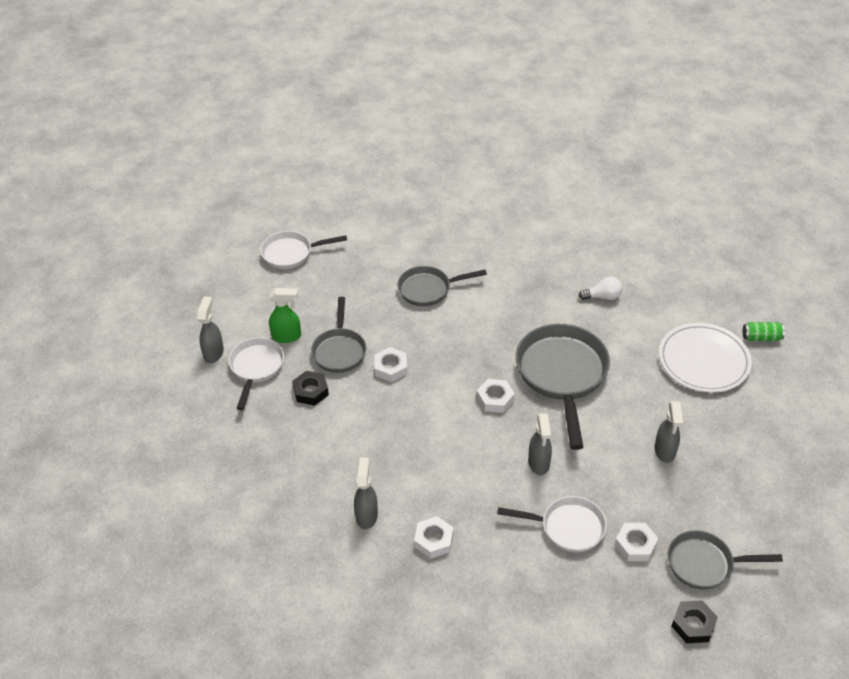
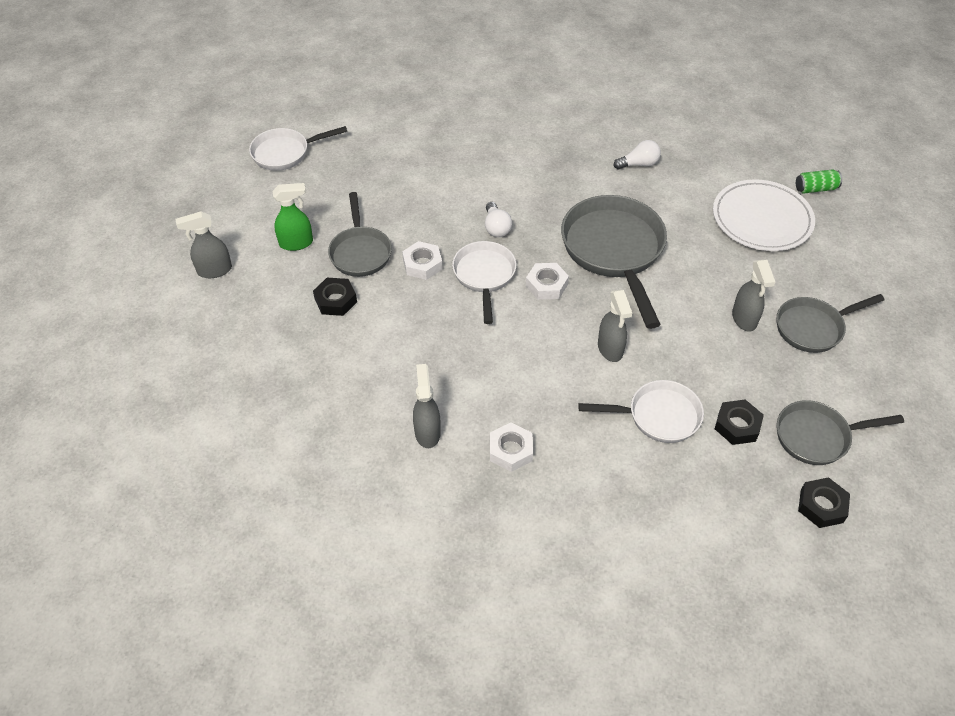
camera: 10 degrees left, 5 degrees up
(213, 353) = (214, 270): grey spray bottle -> grey spray bottle turned 105 degrees counterclockwise
(256, 368) = (267, 282): white pan -> white pan (484, 276)
(428, 289) = (447, 176): grey pan -> grey pan (813, 328)
(462, 342) = (496, 227): none -> white light bulb
(635, 545) = (737, 425): white nut -> black nut

